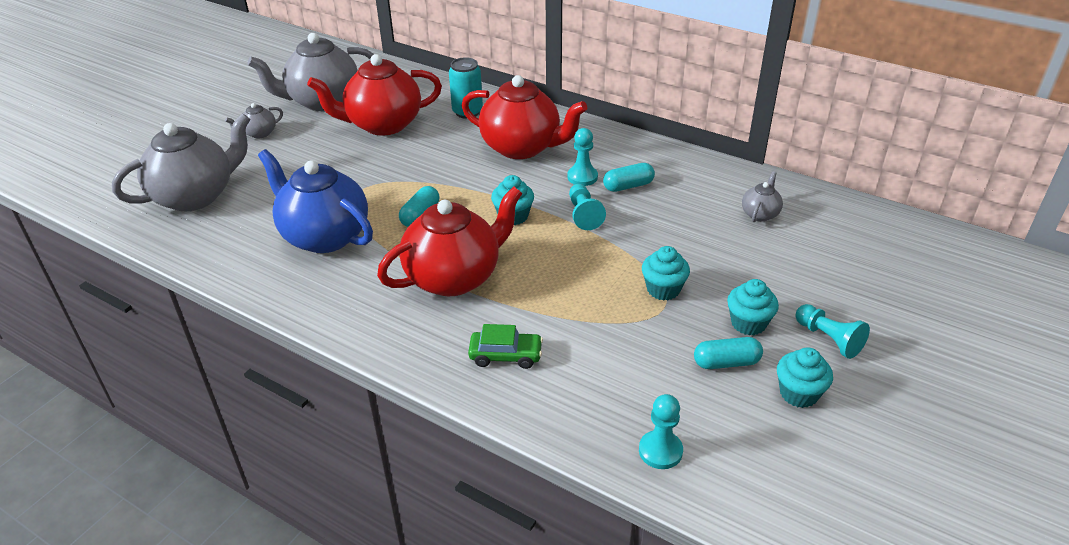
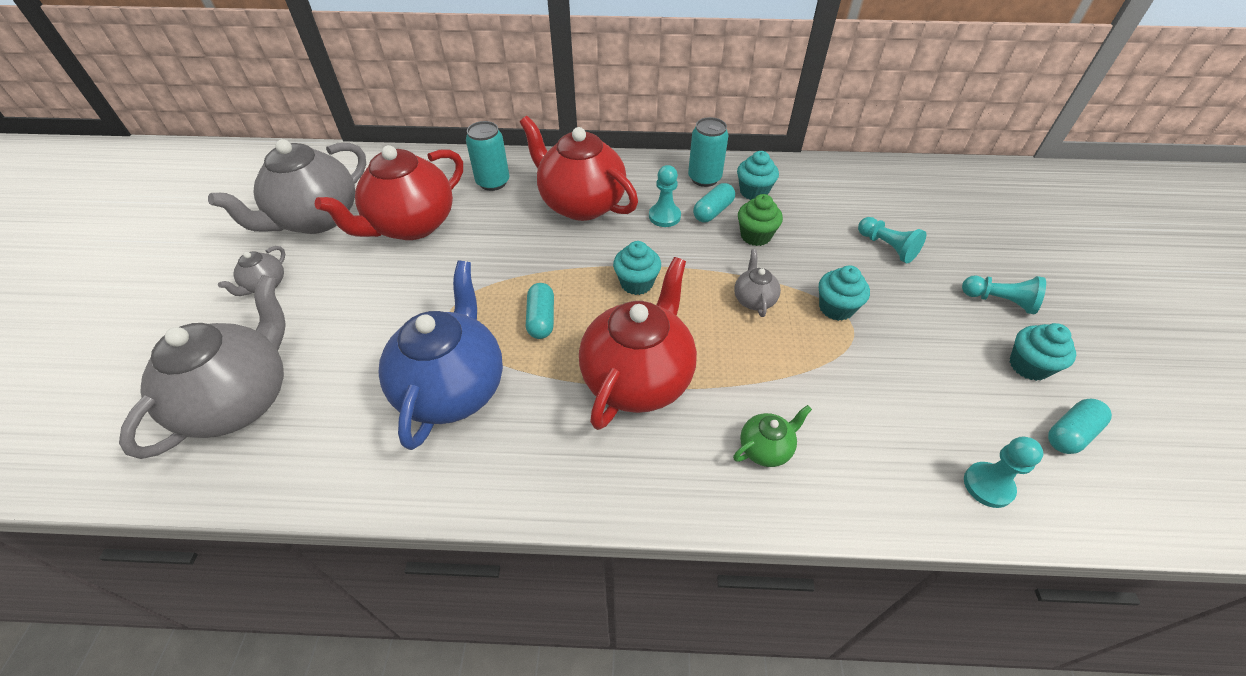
camera: 30 degrees left, 10 degrees up
(324, 236) = (453, 388): blue teapot -> blue teapot turned 90 degrees clockwise
(505, 355) = (766, 448): green car -> green teapot
(522, 147) = (581, 204): red teapot -> red teapot turned 135 degrees counterclockwise
(583, 215) = (700, 256): turquoise pawn -> turquoise pawn (887, 247)
(646, 159) = (704, 178): none -> turquoise can
(647, 215) = (755, 236): none -> green cupcake
(726, 362) = (951, 361): turquoise capsule -> turquoise capsule (1070, 433)
(748, 323) = (930, 313): turquoise cupcake -> turquoise cupcake (753, 192)
(760, 214) = (842, 200): grey teapot -> grey teapot (754, 300)

